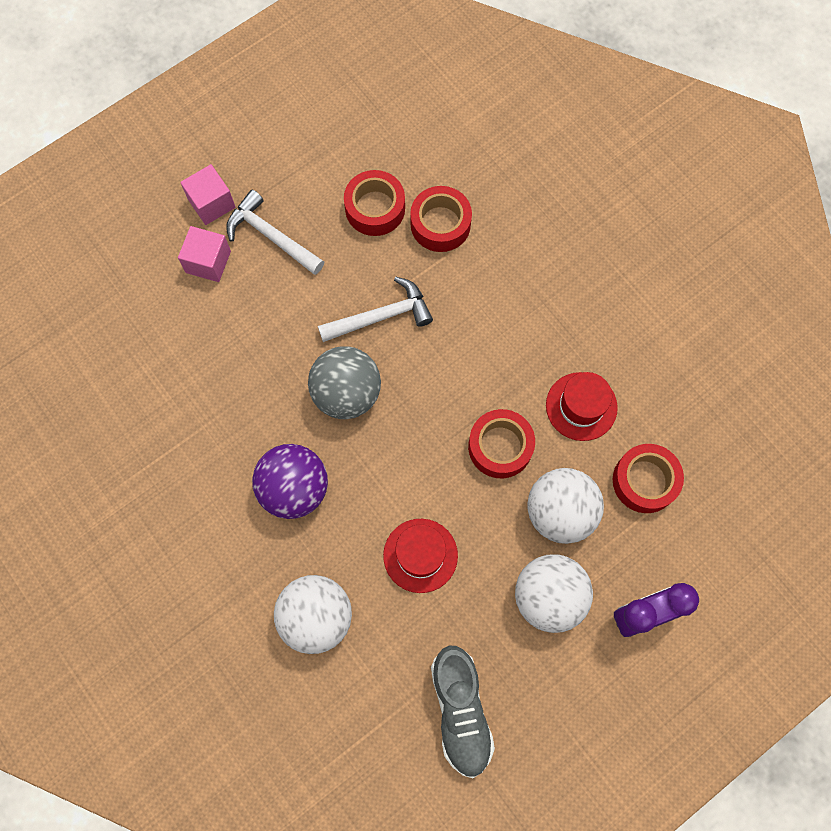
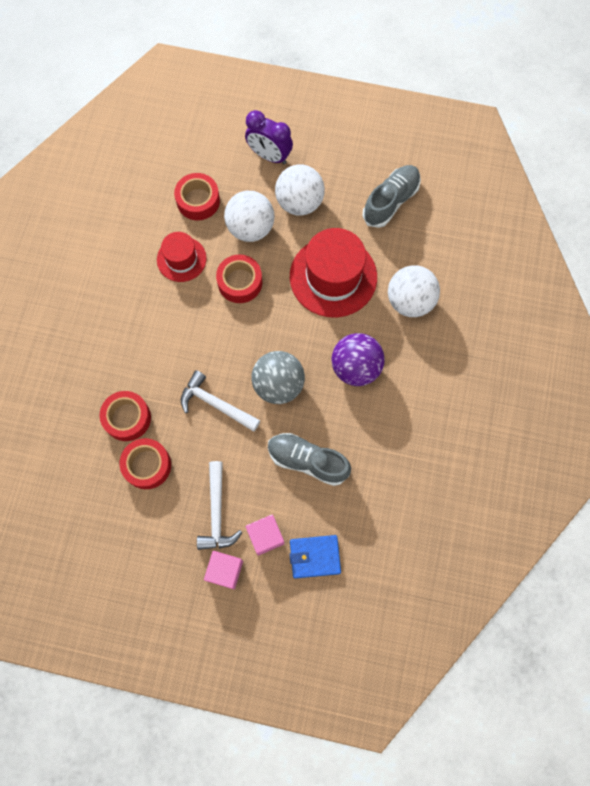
camera: 130 degrees left, 0 degrees up
(147, 290) = (315, 557): none -> blue wallet
(242, 358) = (307, 461): none -> grey shoe
(420, 555) = (333, 277): red hat -> red hat, size x1.75

